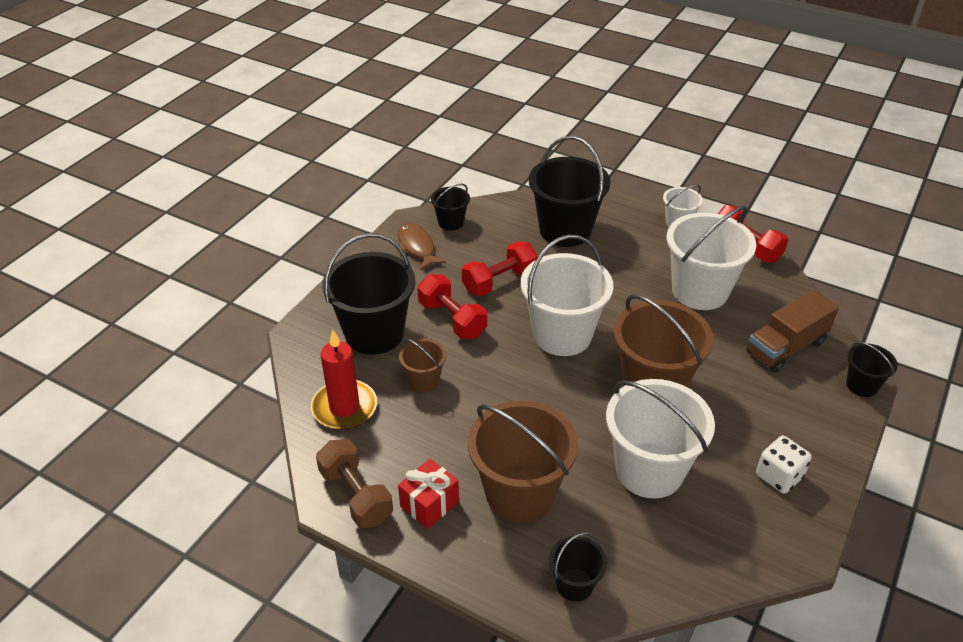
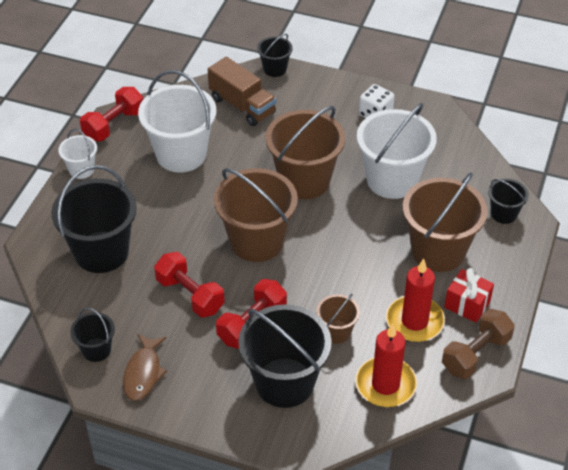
camera: 100 degrees left, 5 degrees up
(417, 247) = (143, 373): brown fish -> brown fish turned 45 degrees counterclockwise
(419, 448) = (414, 321): none -> red candle
(562, 335) = (256, 241): white bucket -> brown bucket

